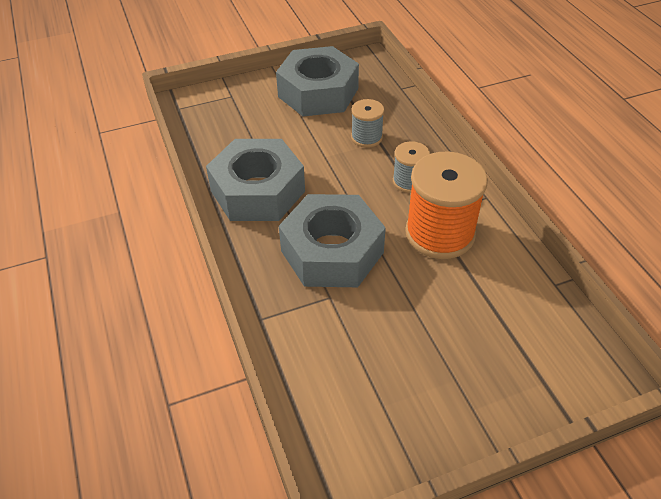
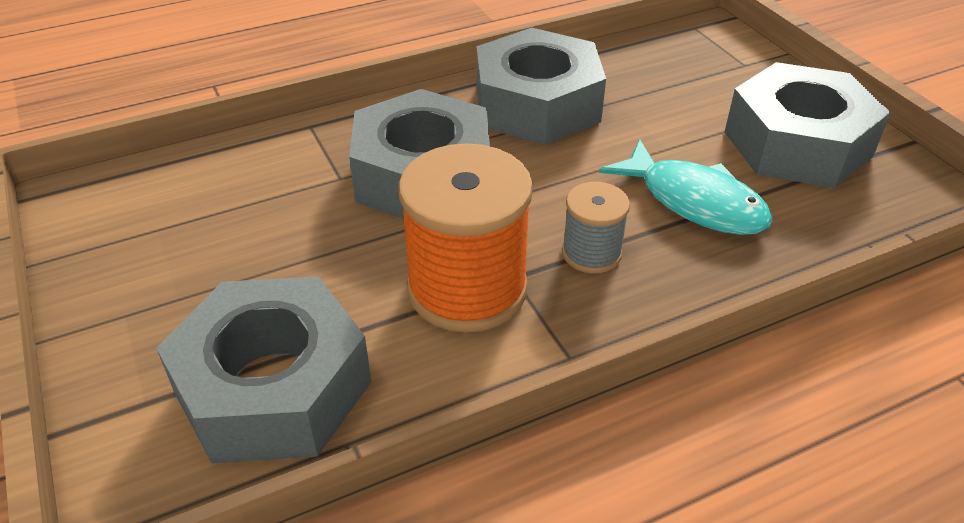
camera: 85 degrees right, 5 degrees down
(366, 137) = (694, 202): grey spool -> turquoise fish
(523, 318) = (274, 387): none -> grey nut

